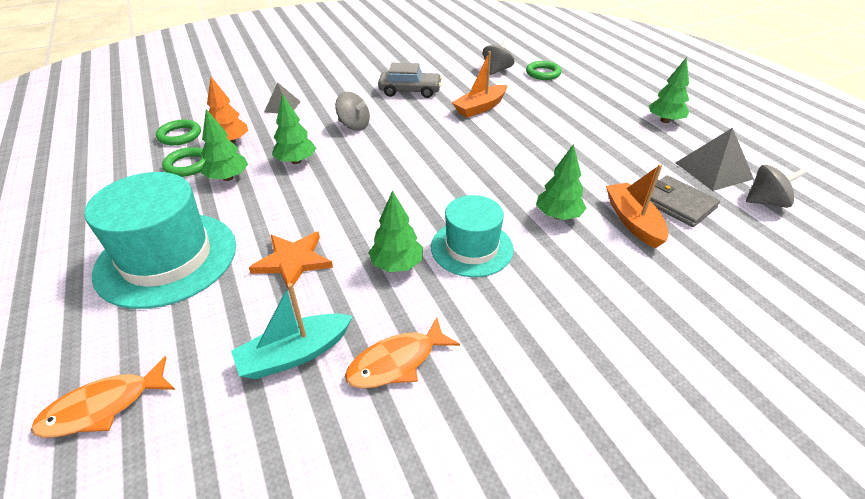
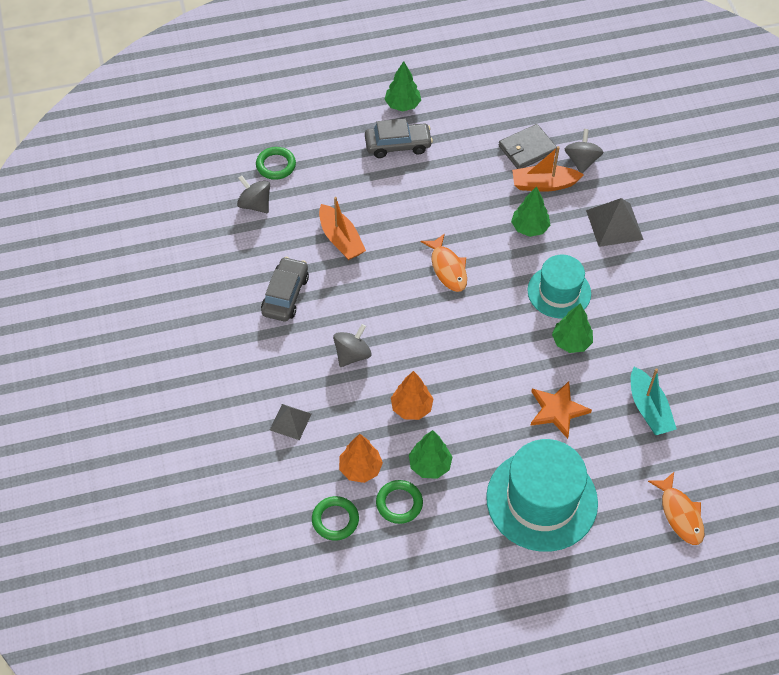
camera: 80 degrees left, 15 degrees up
(296, 161) = (411, 408): green tree -> orange tree
(397, 362) = (660, 353): orange fish -> orange fish (447, 268)
(611, 123) = (398, 145): none -> grey car
(713, 170) = (488, 107): grey pyramid -> grey pyramid (614, 224)
(766, 202) = (534, 96): grey spinning top -> grey spinning top (581, 161)

